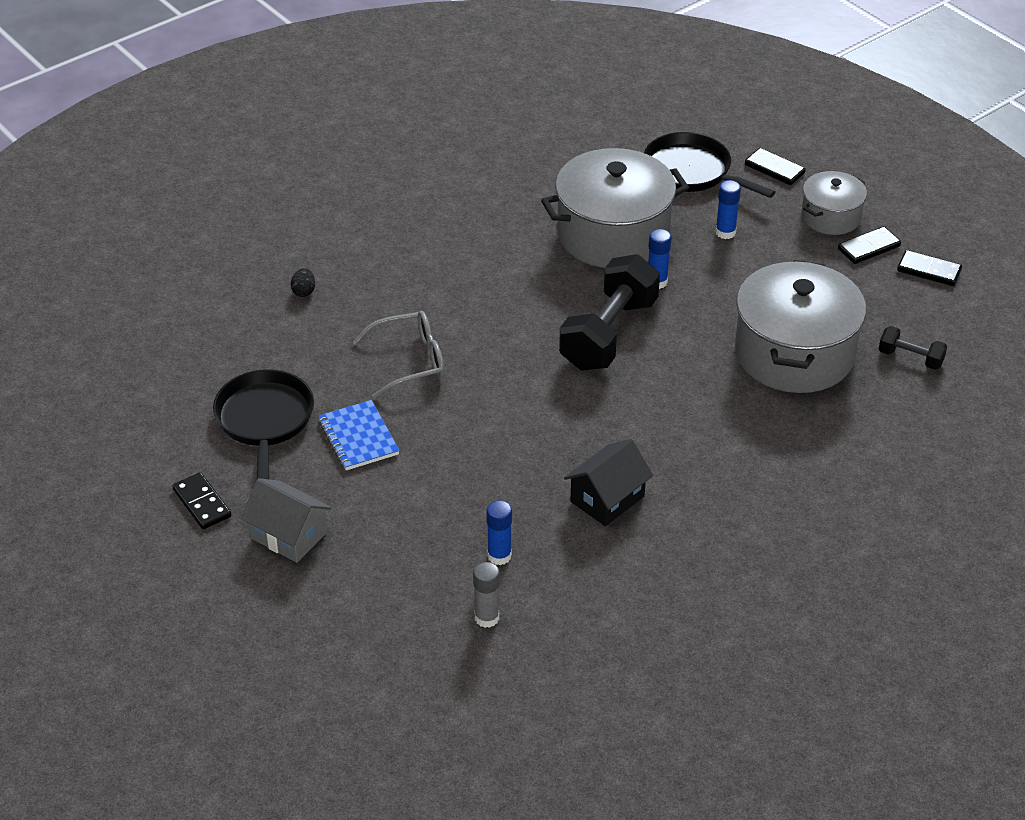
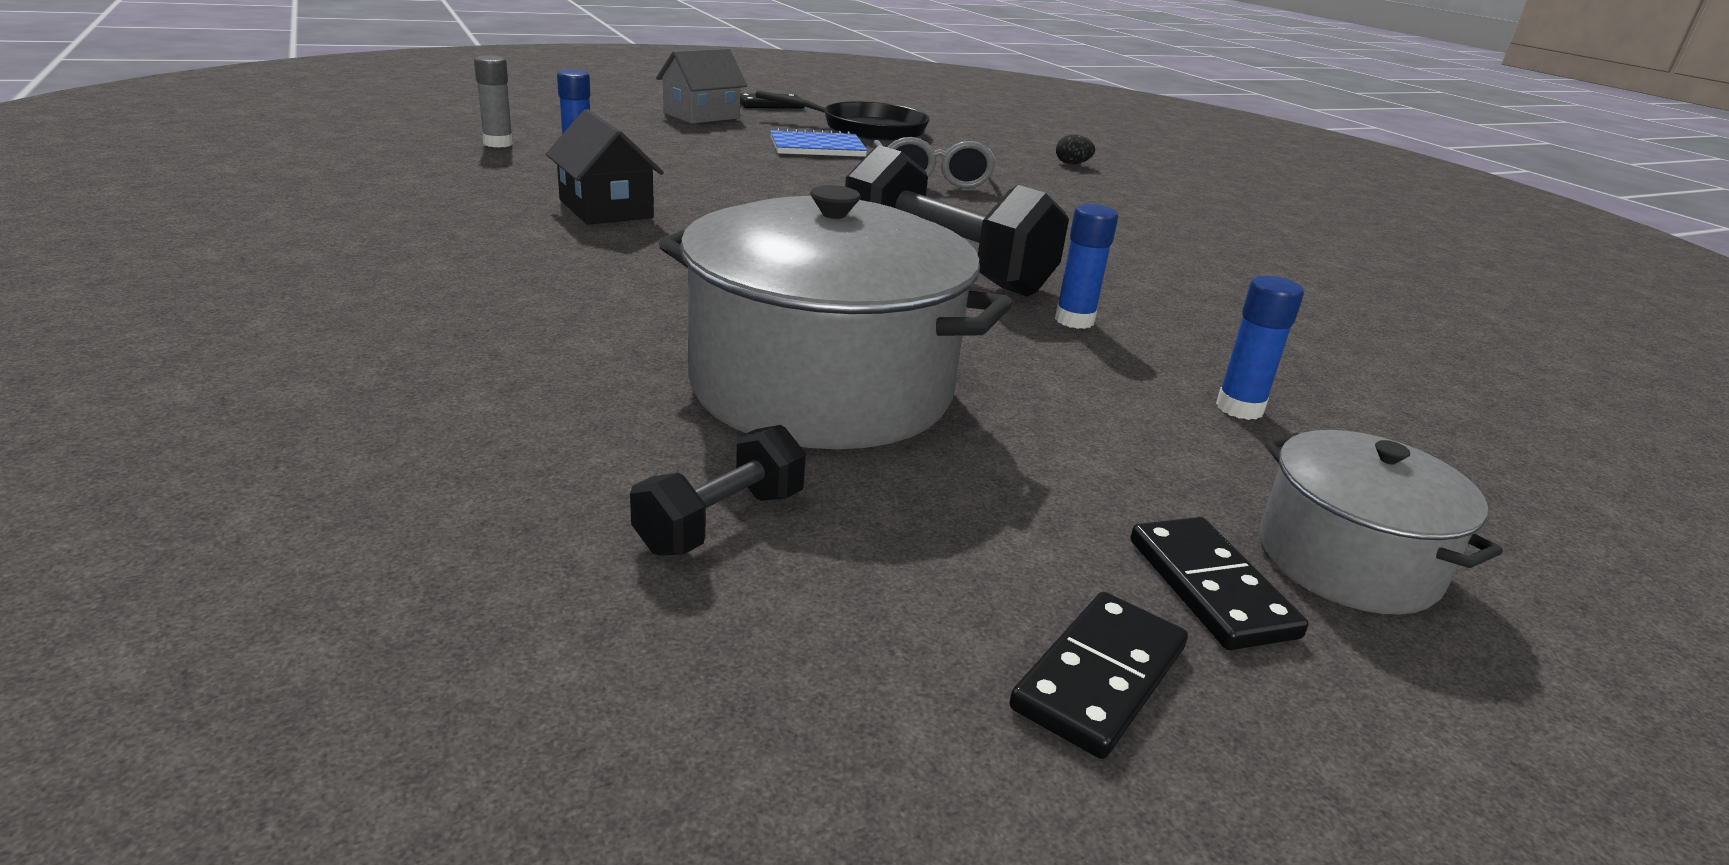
camera: 100 degrees right, 15 degrees down
(613, 234) = (1211, 315): grey pot -> none
(692, 172) = (1458, 420): black pan -> none
(774, 169) = (1541, 527): black domino -> none

